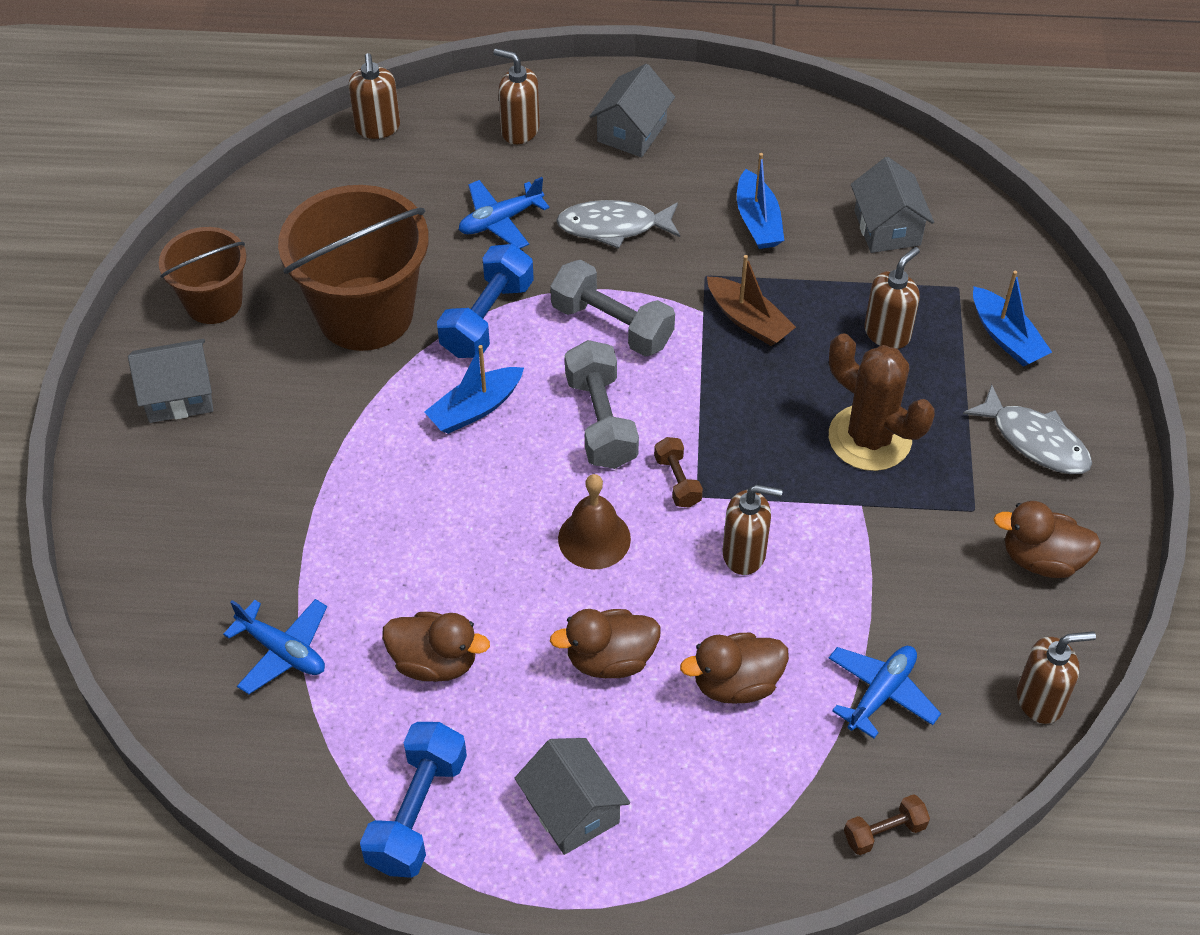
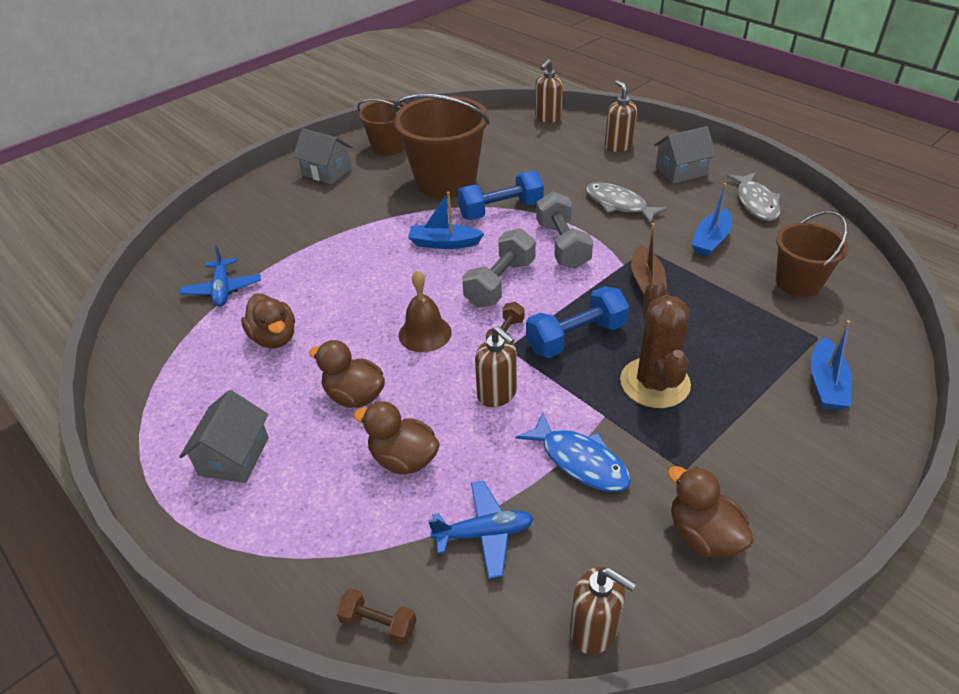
camera: 45 degrees right, 10 degrees down
(417, 812) = (170, 399): blue dumbbell -> blue dumbbell (576, 337)
(500, 221) = (560, 176): blue plane -> none
(886, 566) = (580, 461): none -> blue fish
(887, 228) = (798, 282): grey house -> brown bucket
(887, 333) = (734, 335): brown soap dispenser -> none
(1034, 441) = (781, 457): grey fish -> grey fish (755, 203)

